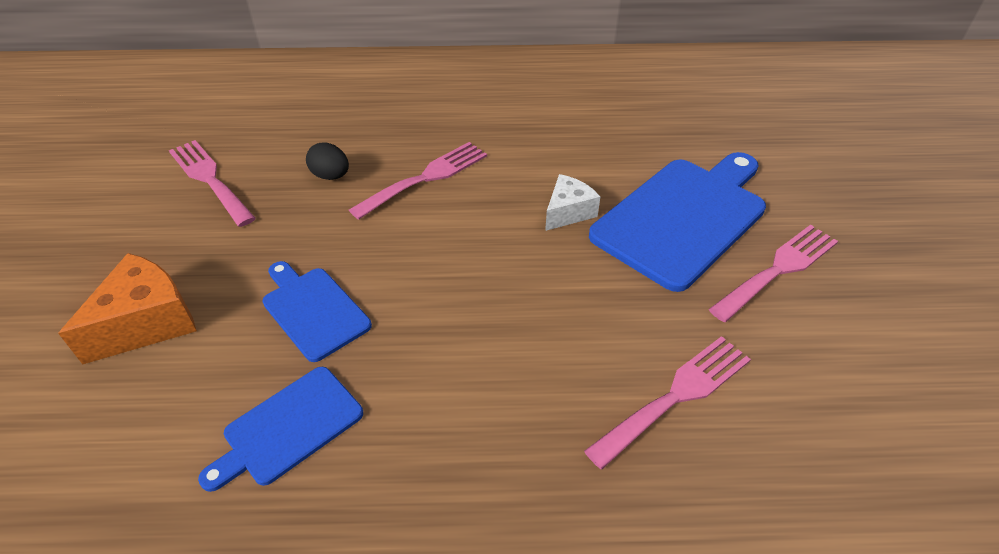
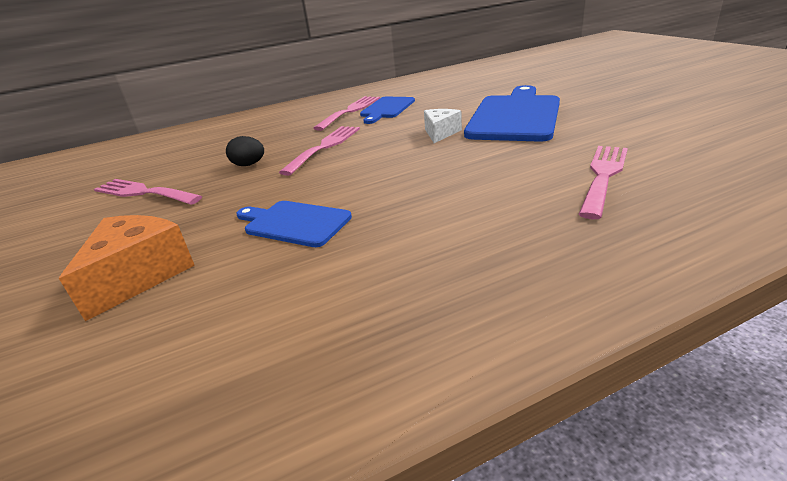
camera: 20 degrees left, 15 degrees down
(288, 428) = (332, 286): blue cutting board -> blue cutting board (386, 109)
(778, 269) = (594, 117): pink fork -> pink fork (350, 111)

